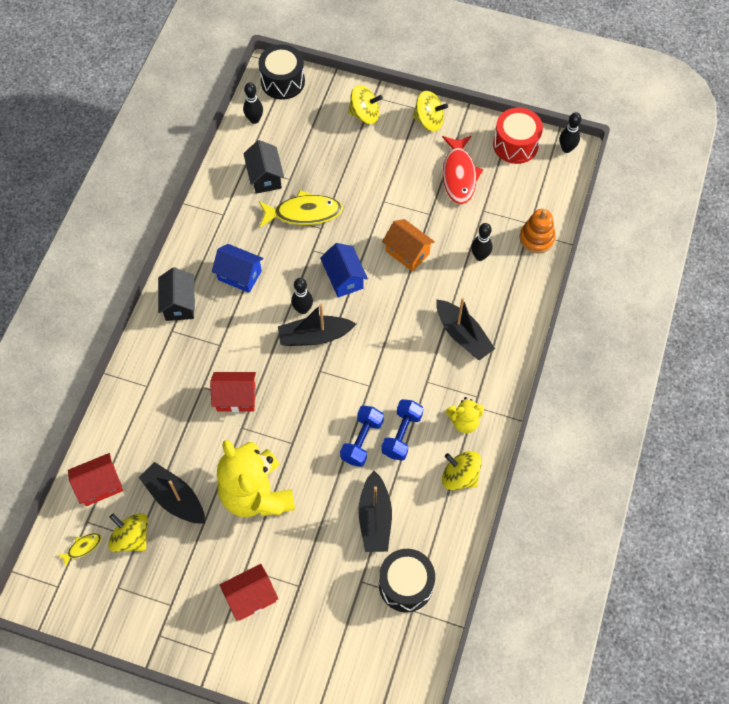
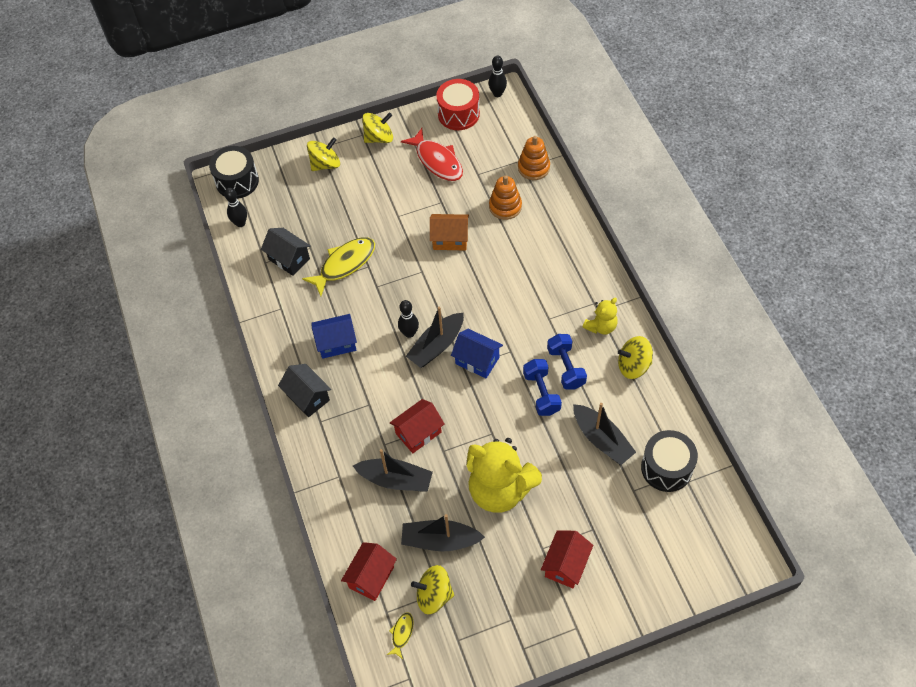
camera: 35 degrees left, 5 degrees down
(344, 278) = (420, 290): blue house -> blue house (477, 360)
(462, 335) = (544, 269): black boat -> black boat (395, 480)
(480, 256) = (505, 206): black bowling pin -> orange stacking toy

